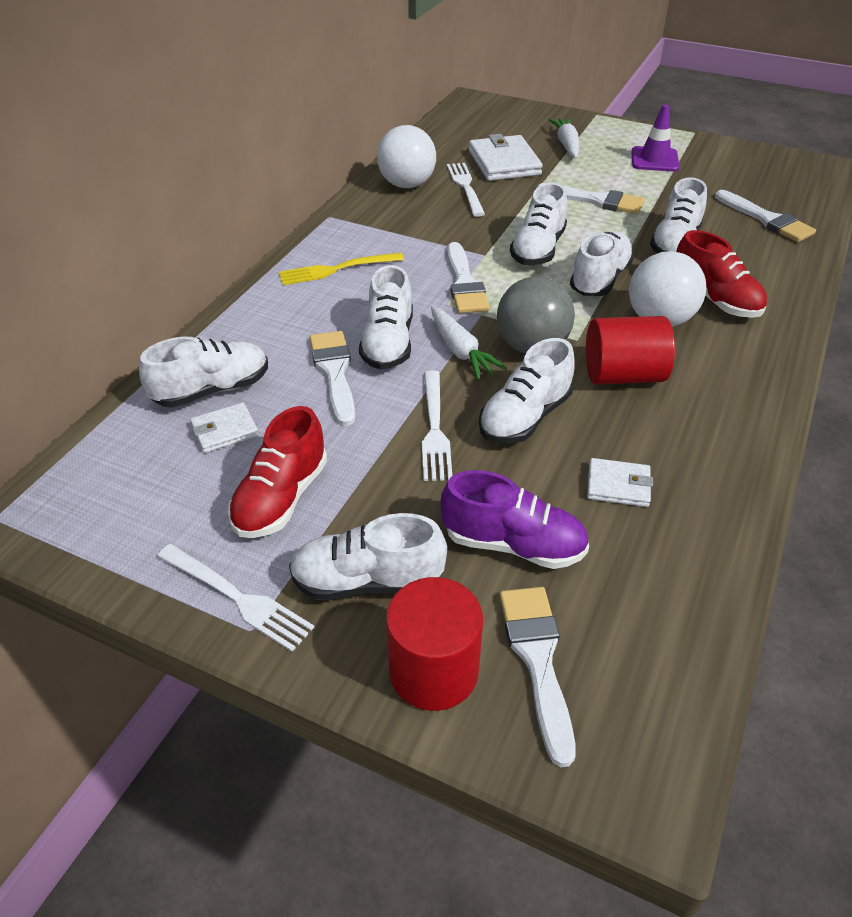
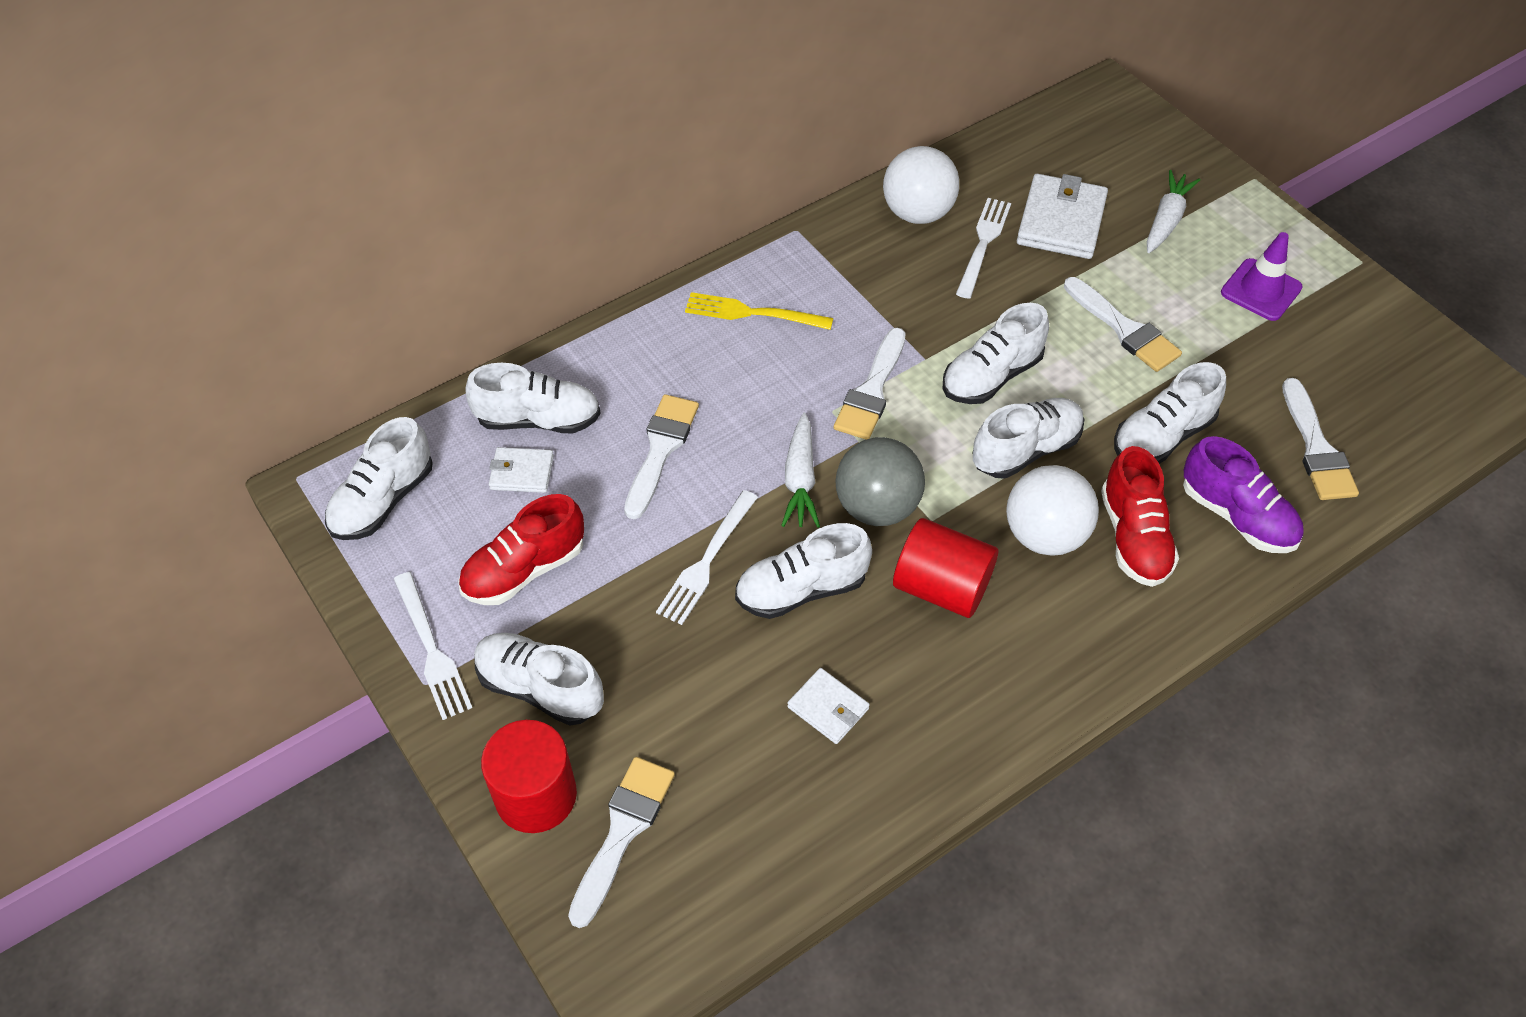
camera: 30 degrees right, 10 degrees up
(388, 343) = (736, 437): white shoe -> white shoe (383, 500)
(513, 544) = (685, 718): purple shoe -> purple shoe (1237, 516)

